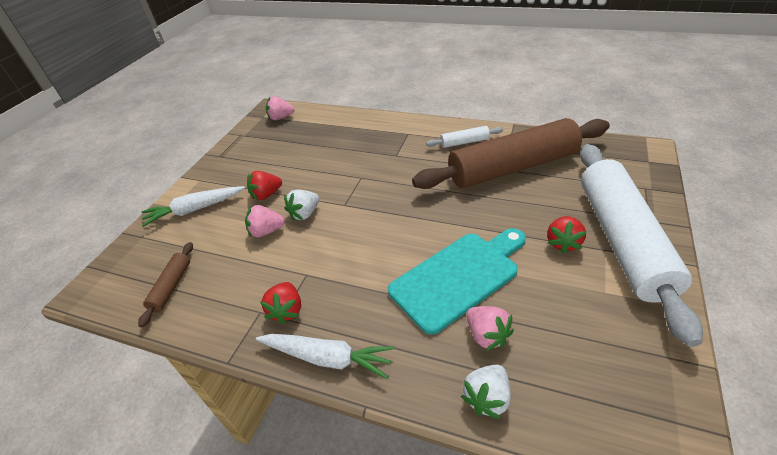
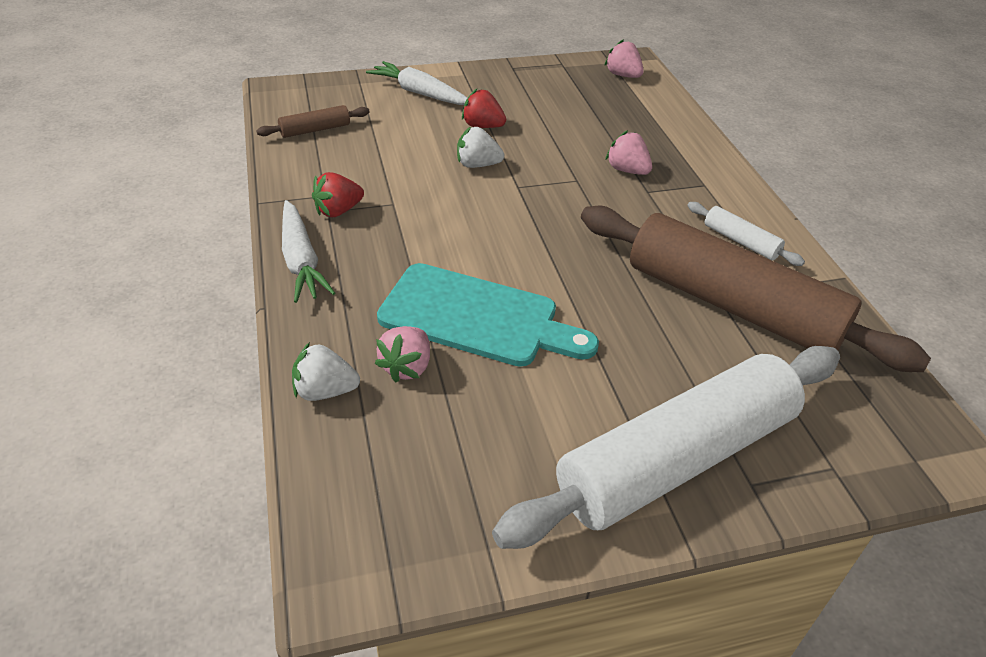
camera: 50 degrees right, 0 degrees up
(266, 231) = (429, 151): pink strawberry -> pink strawberry (627, 170)
(563, 243) = (616, 396): red strawberry -> none

